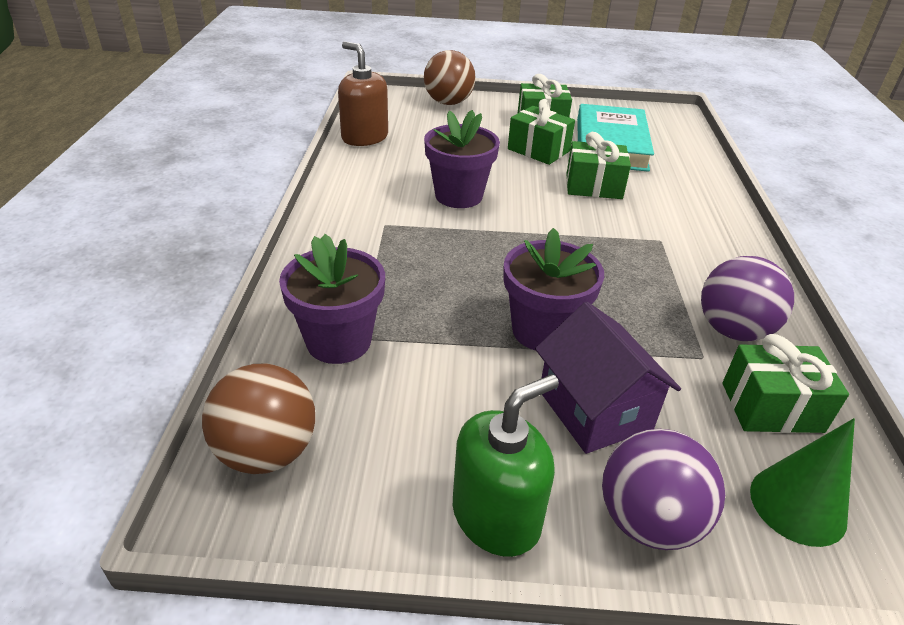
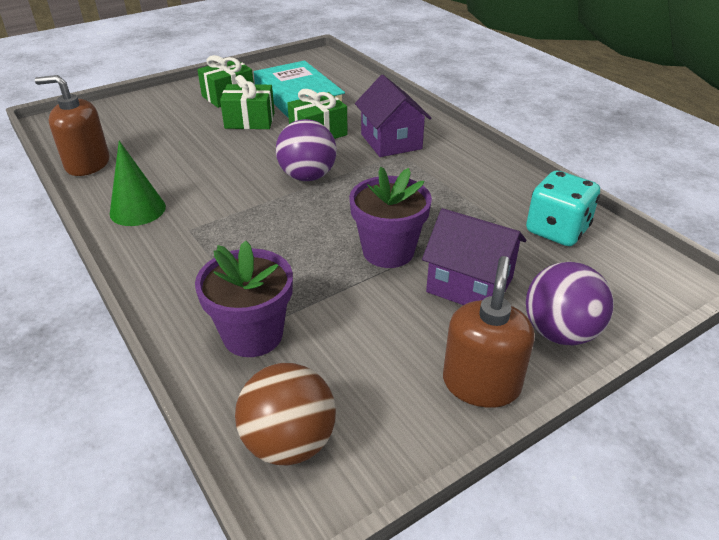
camera: 35 degrees left, 0 degrees up
(448, 103) = (132, 107): brown ball -> none
(458, 196) = (225, 181): purple flower pot -> none
(496, 516) = (481, 384): green soap dispenser -> brown soap dispenser
(664, 224) = (391, 141): none -> purple house
(733, 330) = (496, 194): purple ball -> purple ball (307, 176)
(771, 407) = (557, 230): green gift -> turquoise dice
(797, 505) = (617, 278): green cone -> green cone (137, 210)

